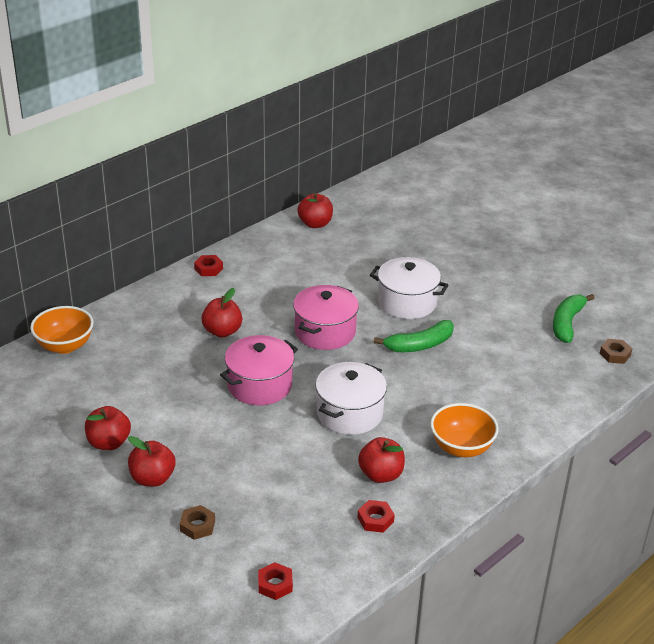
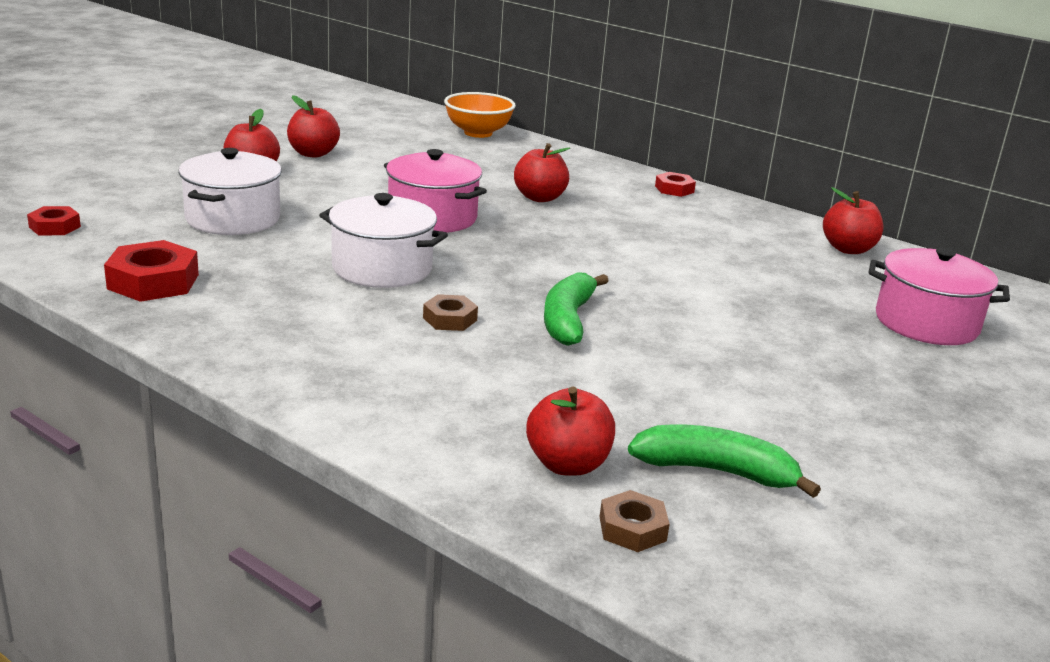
camera: 80 degrees right, 10 degrees down
(197, 526) = (168, 191): brown nut -> brown nut (450, 319)
(325, 332) = (569, 254): pink pot -> pink pot (926, 323)
(375, 519) = (153, 281): red nut -> red nut, size x1.71
(381, 474) = (247, 286): red apple -> red apple (567, 464)
(407, 302) = (682, 312): white pot -> white pot (233, 219)
(419, 345) = (568, 320): green banana -> green banana turned 45 degrees clockwise
(461, 447) = (307, 346): orange bowl -> none

